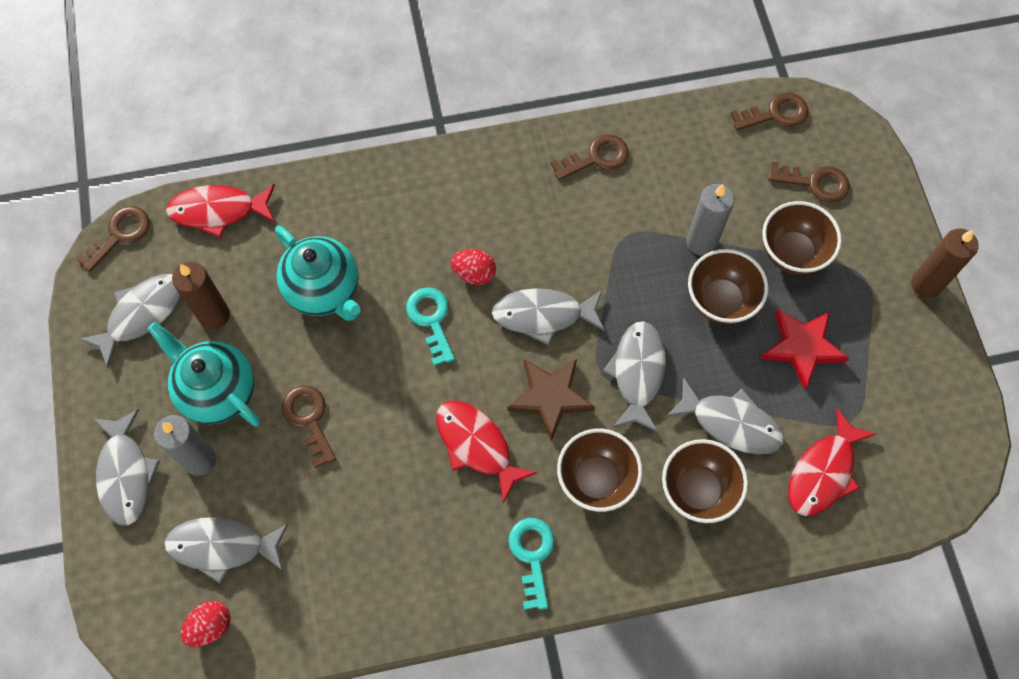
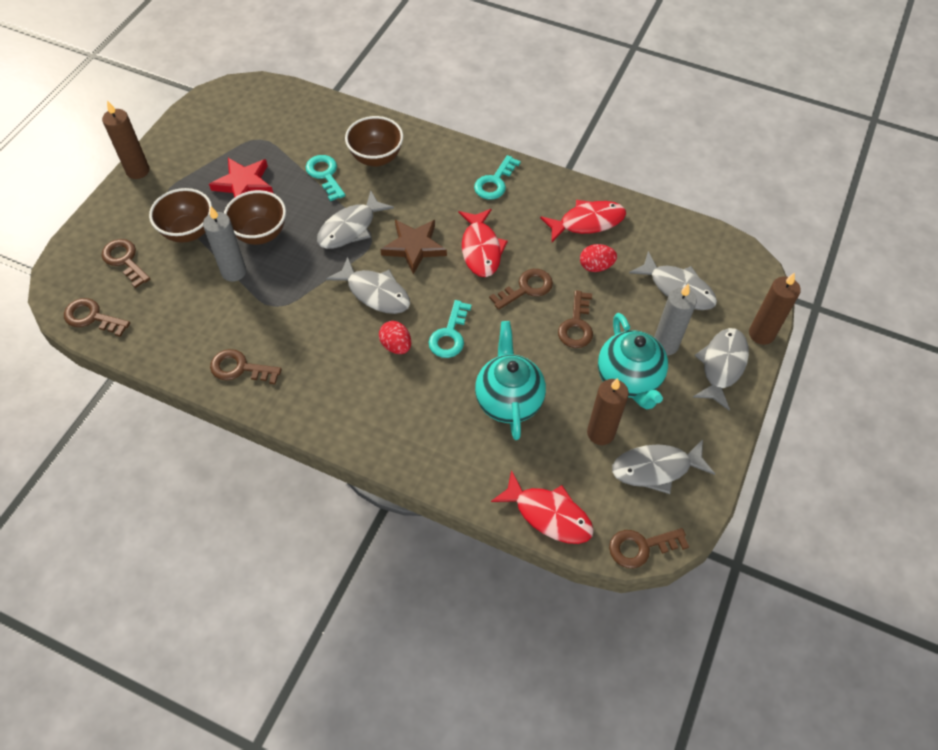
camera: 145 degrees left, 10 degrees down
(98, 547) = (761, 334): none -> brown candle
(210, 626) = (708, 254): red egg -> red egg (596, 266)
(392, 428) = (526, 288): none -> brown key
(596, 479) = (426, 194): brown bowl -> none
(730, 423) = (325, 175): grey fish -> turquoise key
(823, 472) = (302, 128): red fish -> red fish (587, 222)

